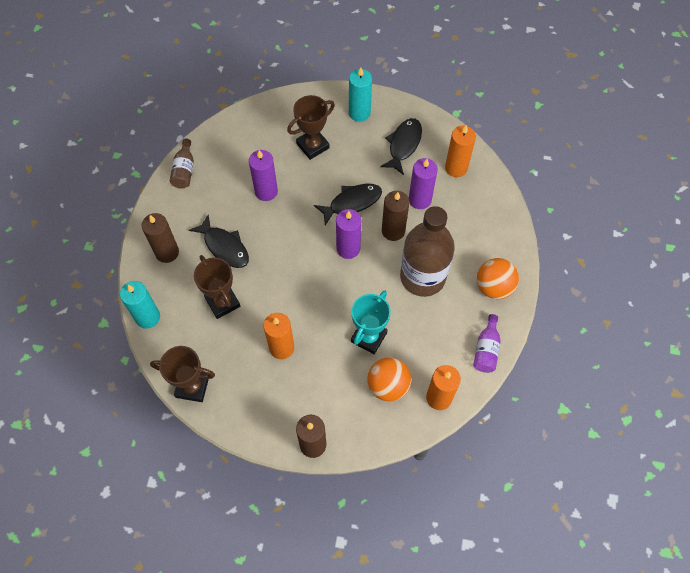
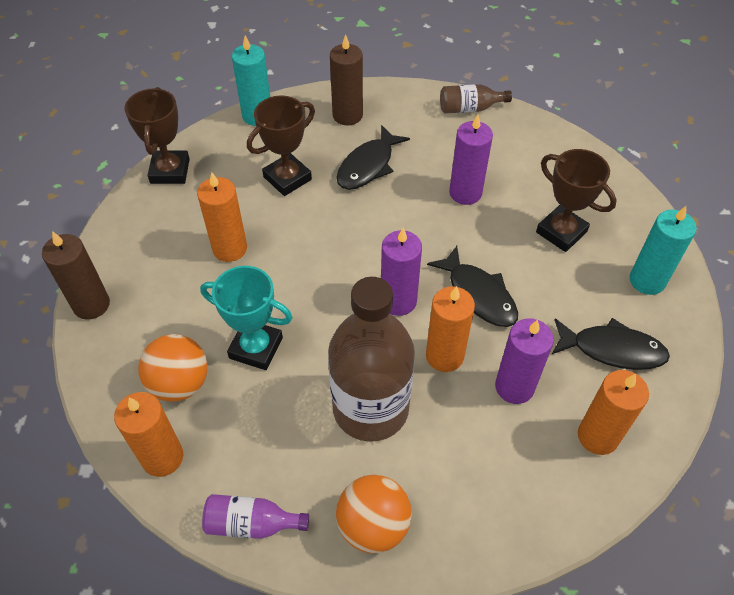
camera: 80 degrees right, 10 degrees down
(393, 231) = (444, 356): brown candle -> orange candle

